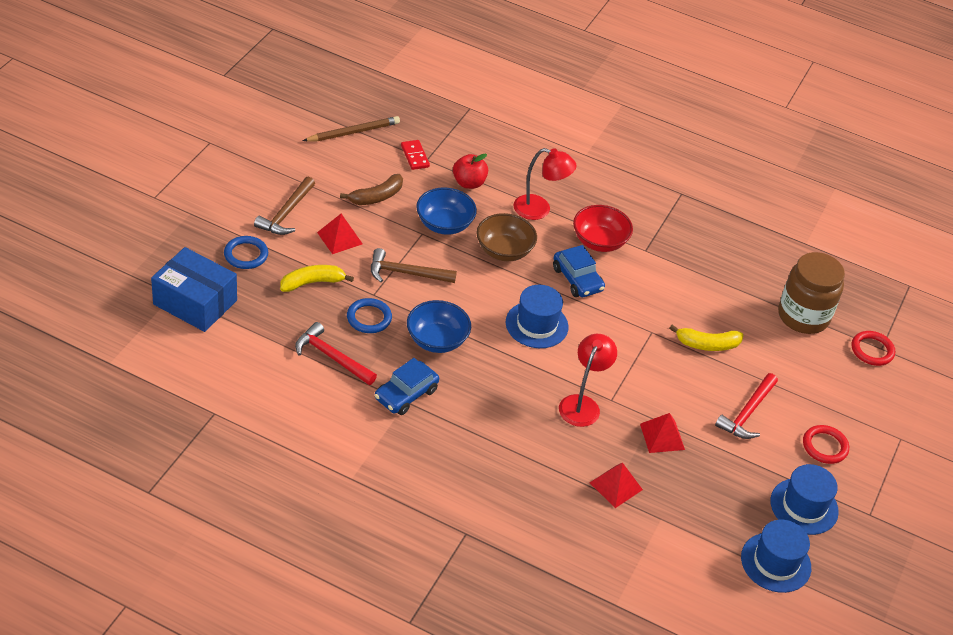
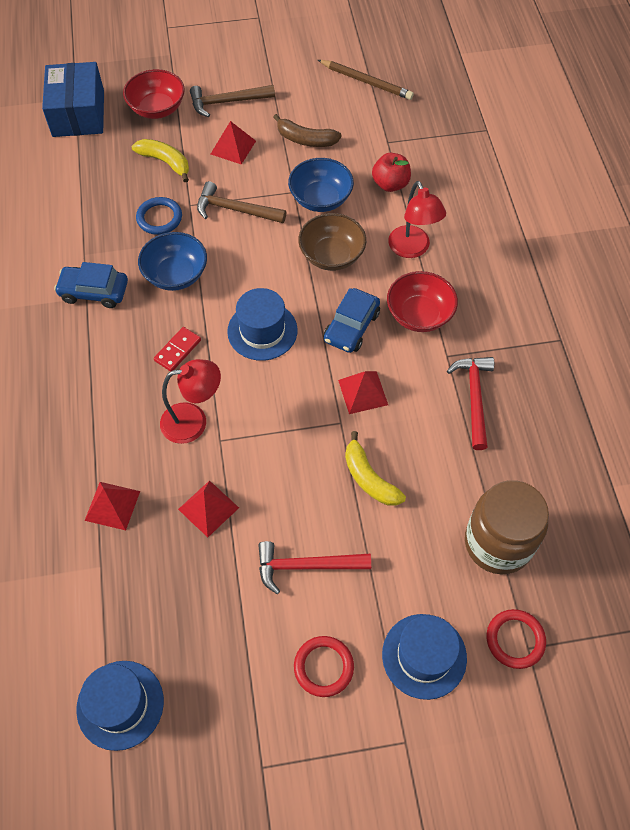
camera: 60 degrees right, 15 degrees up
(246, 255) = (157, 108): blue ring -> red bowl
(331, 357) = (93, 222): red hammer -> red hammer (474, 398)
(406, 273) = (235, 210): brown hammer -> brown hammer turned 45 degrees counterclockwise
(415, 156) = (382, 133): red domino -> red domino (178, 350)
(637, 307) = (363, 392): none -> red pyramid
(804, 506) = (220, 691): blue hat -> blue hat (424, 656)

